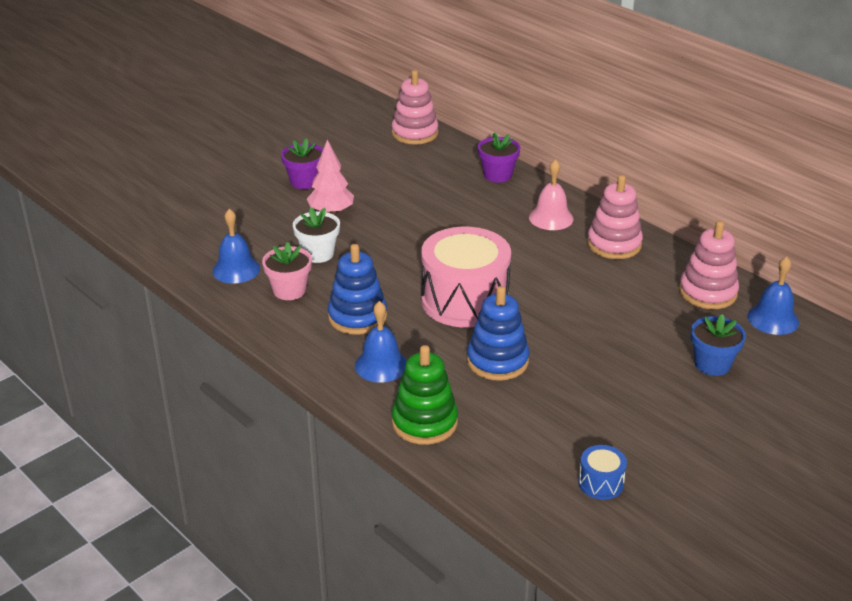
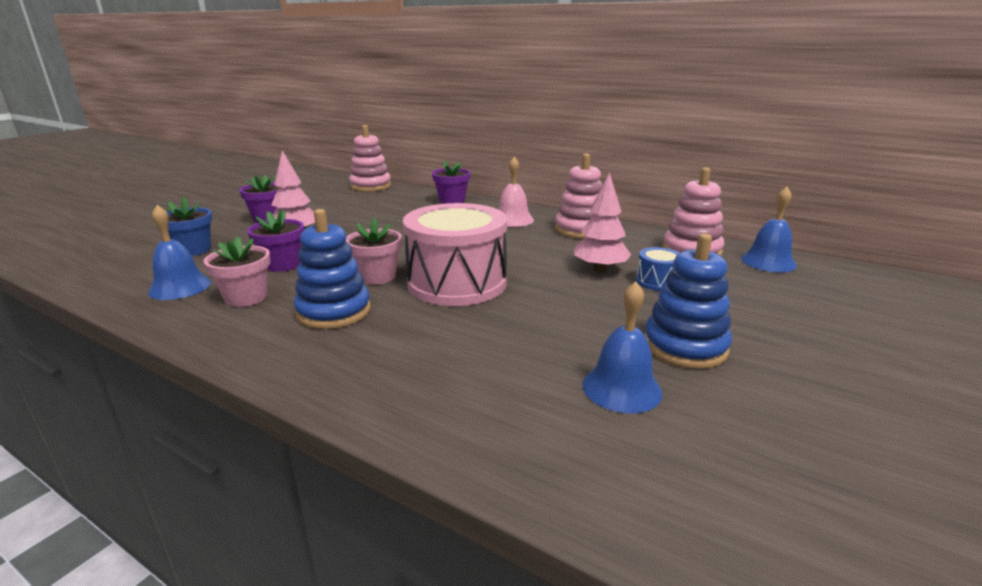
camera: 15 degrees left, 10 degrees down
(318, 254) = (282, 264): white flower pot -> purple flower pot
(381, 365) = (373, 356): blue bell -> blue bell (621, 388)
(398, 282) = (377, 276): none -> pink flower pot
(424, 422) = (453, 418): green stacking toy -> none
(497, 361) = (520, 331): blue stacking toy -> blue stacking toy (684, 346)
(601, 304) = (600, 269): none -> pink tree
(601, 483) = (753, 460): blue drum -> blue drum (657, 281)
(712, 364) = (752, 302): blue flower pot -> blue flower pot (193, 250)

